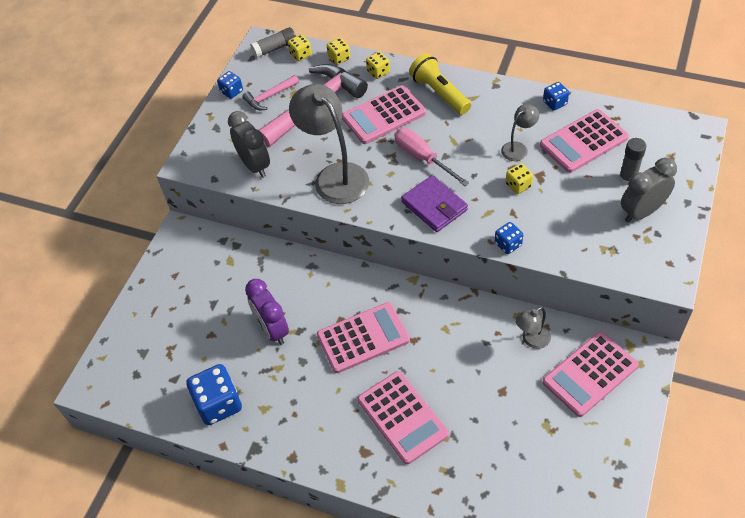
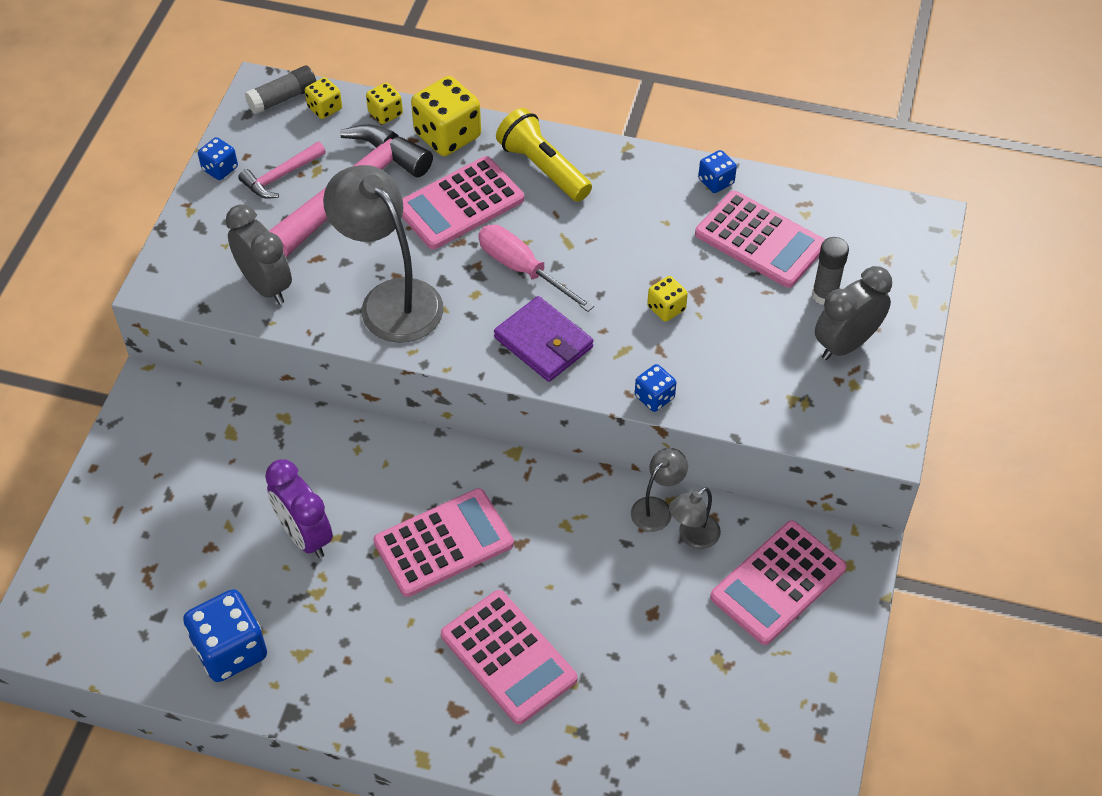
camera: 10 degrees left, 0 degrees up
(378, 72) = (447, 135): yellow dice -> yellow dice, size x1.89
(518, 148) = (664, 251): grey lamp -> grey lamp (657, 508)
(583, 141) = (760, 240): pink calculator -> pink calculator turned 105 degrees counterclockwise

